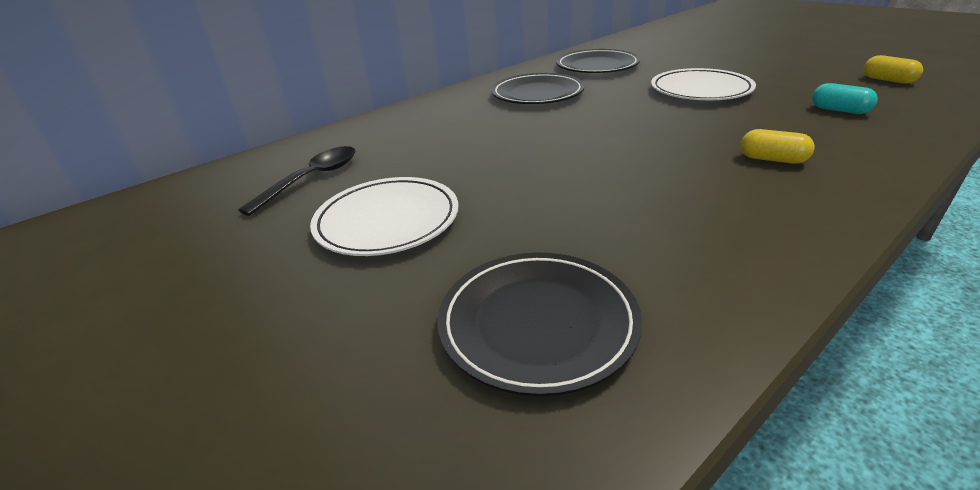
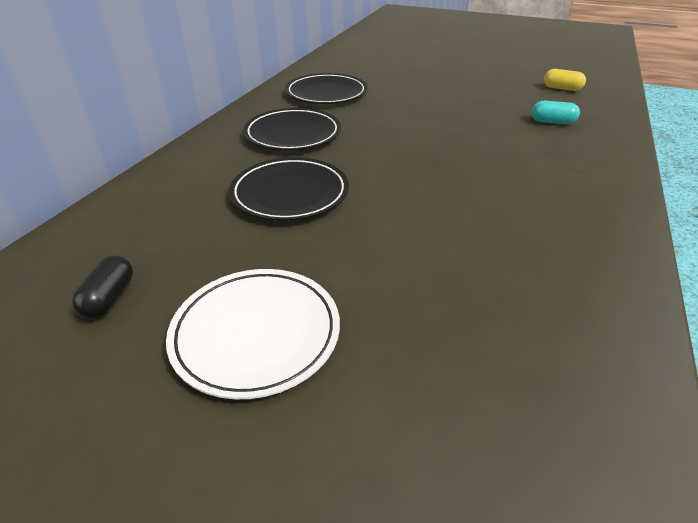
camera: 30 degrees left, 5 degrees up
(312, 179) = (109, 298): black spoon -> black capsule
(537, 323) = (502, 411): black plate -> black plate (290, 193)
(700, 90) = (437, 113): white plate -> none
(772, 159) = (544, 179): yellow capsule -> none

